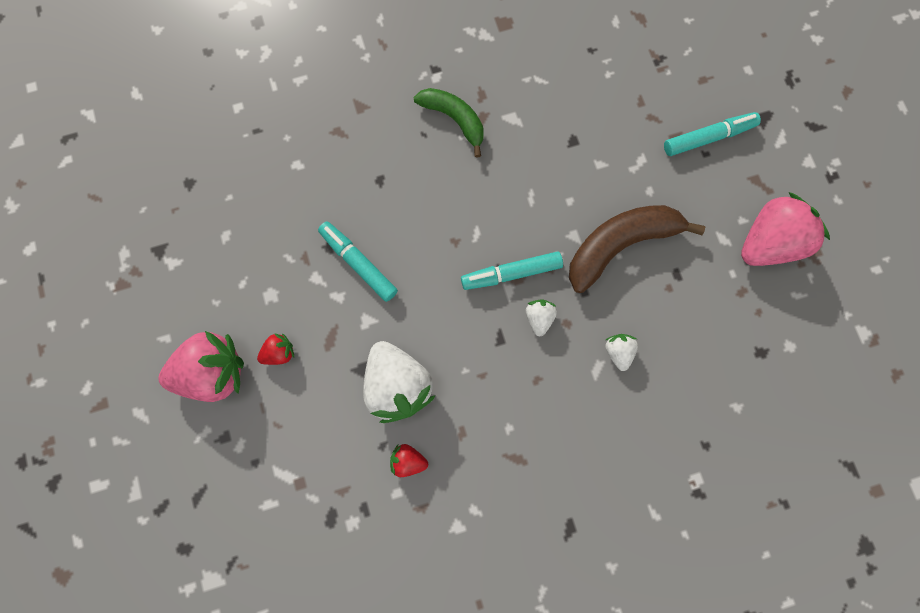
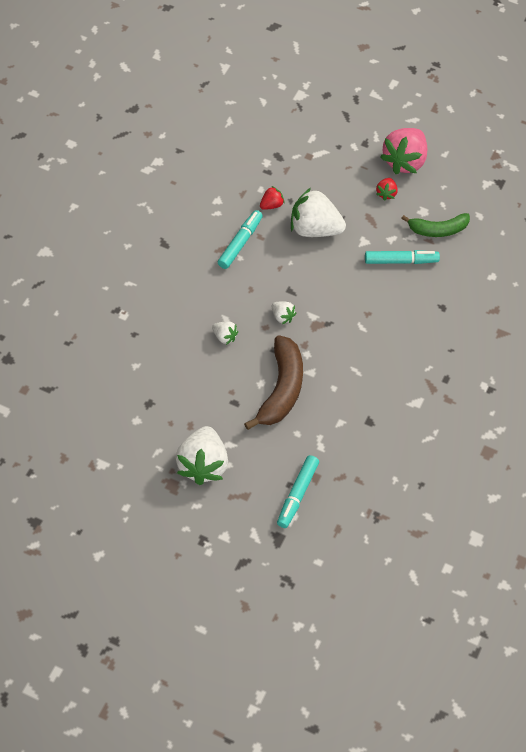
camera: 130 degrees right, 20 degrees down
(454, 119) = (445, 372): green banana -> green banana (438, 230)
(511, 273) = (321, 324): turquoise marker -> turquoise marker (240, 243)
(767, 242) = (203, 465): pink strawberry -> white strawberry

